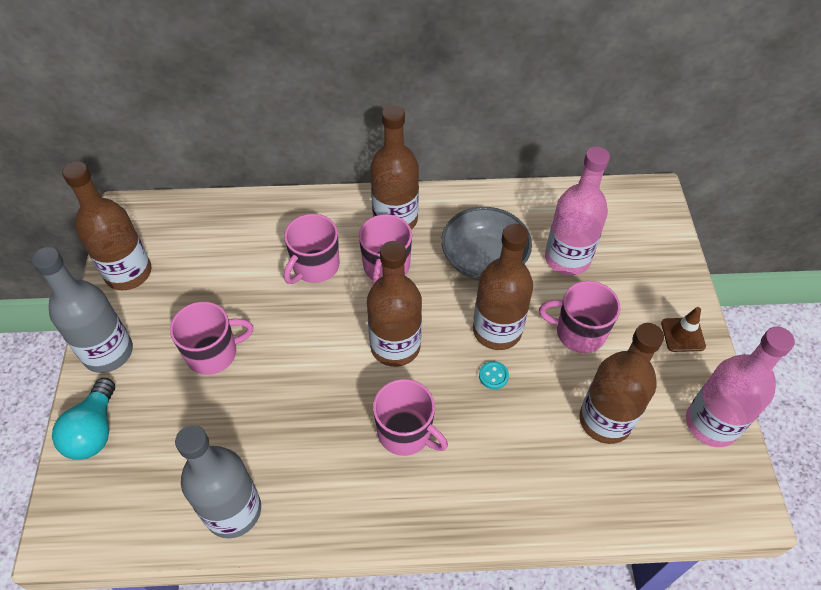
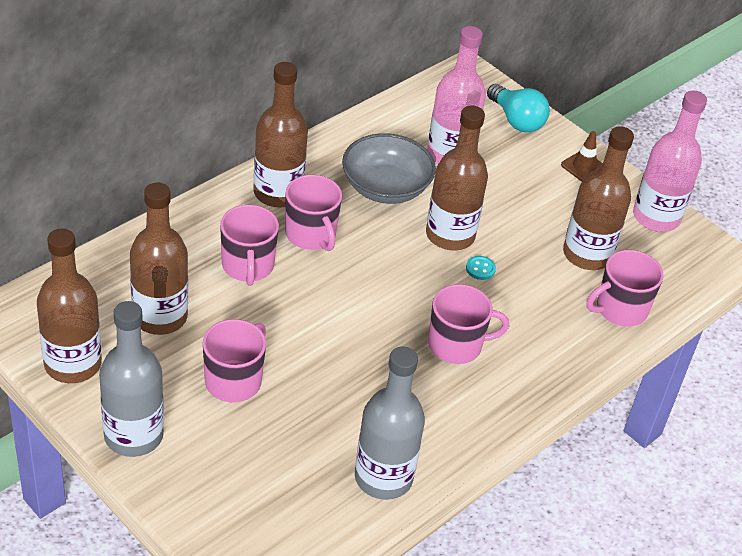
camera: 45 degrees left, 10 degrees down
(94, 431) = (196, 498): turquoise light bulb -> turquoise light bulb (516, 120)
(395, 346) = (383, 290): brown bottle -> brown bottle (160, 317)
(579, 332) = (511, 204): pink mug -> pink mug (620, 309)

